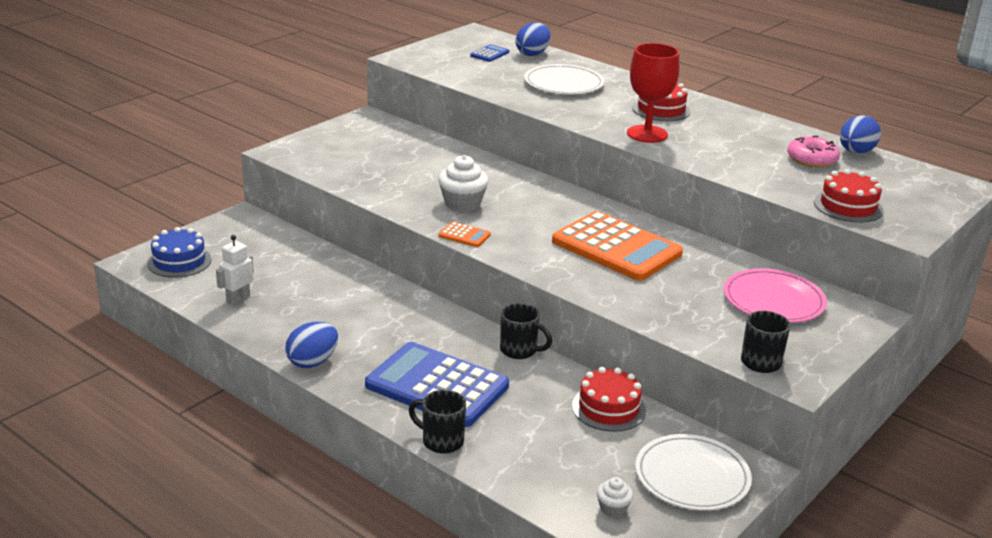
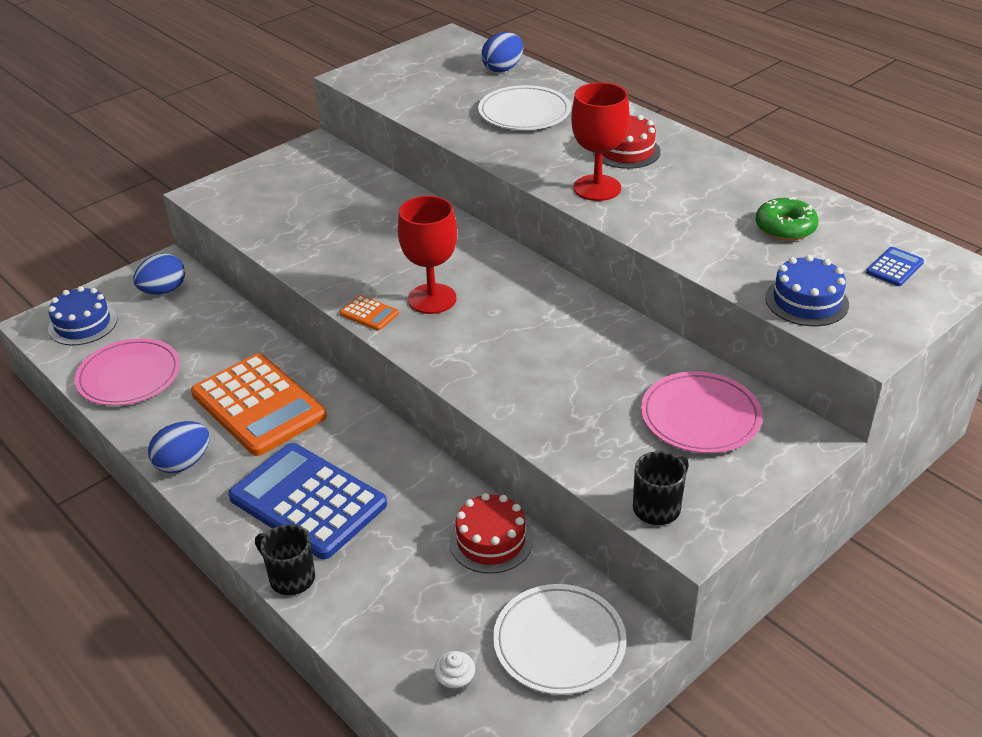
camera: 10 degrees right, 10 degrees up
(238, 299) = (129, 376): white robot -> pink plate
(462, 203) = (381, 268): white cupcake -> none
(489, 54) = (453, 69): blue calculator -> blue calculator (894, 267)
(516, 224) = (432, 299): none -> red goblet
(520, 350) = (413, 456): black mug -> none
(616, 248) = (537, 335): orange calculator -> orange calculator (258, 405)
(812, 159) = (785, 227): pink donut -> green donut
(848, 206) = (806, 301): red cake -> blue cake
(855, 152) = (844, 216): blue egg -> blue egg (163, 290)

